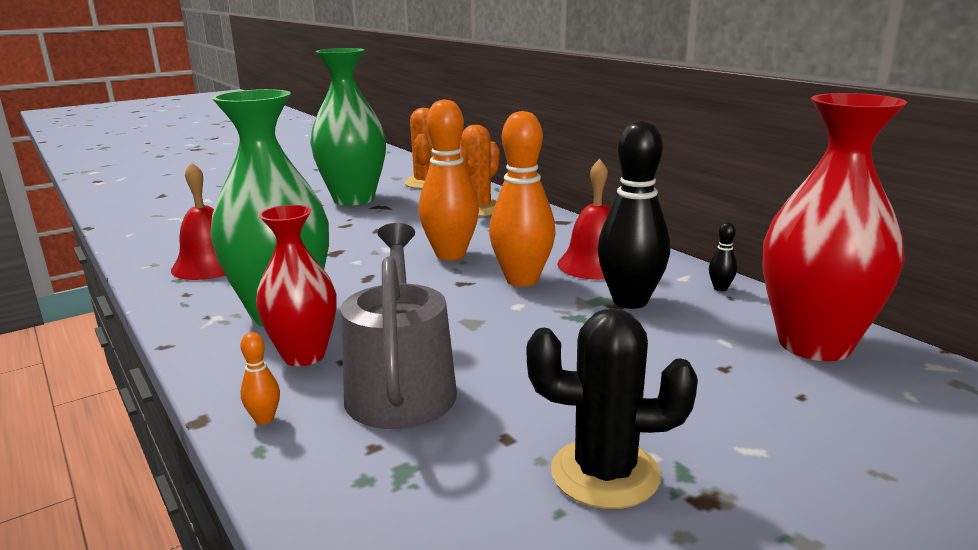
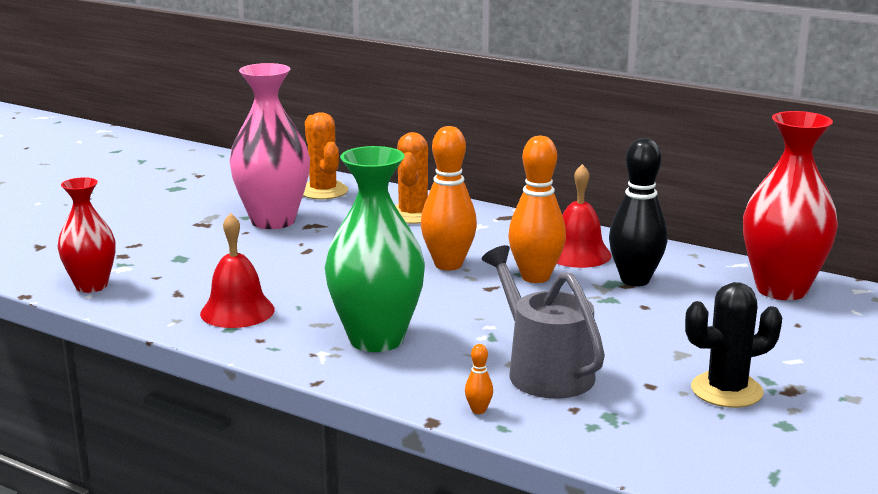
camera: 25 degrees left, 0 degrees up
(304, 355) = (443, 366): red vase -> red vase (91, 286)
(354, 199) = (273, 221): green vase -> pink vase
(720, 288) = (689, 258): black bowling pin -> none

